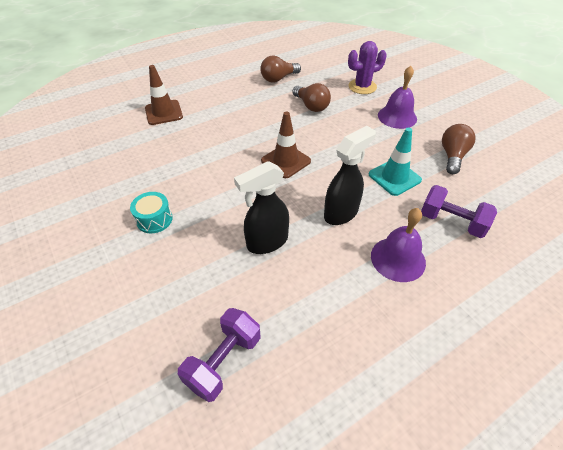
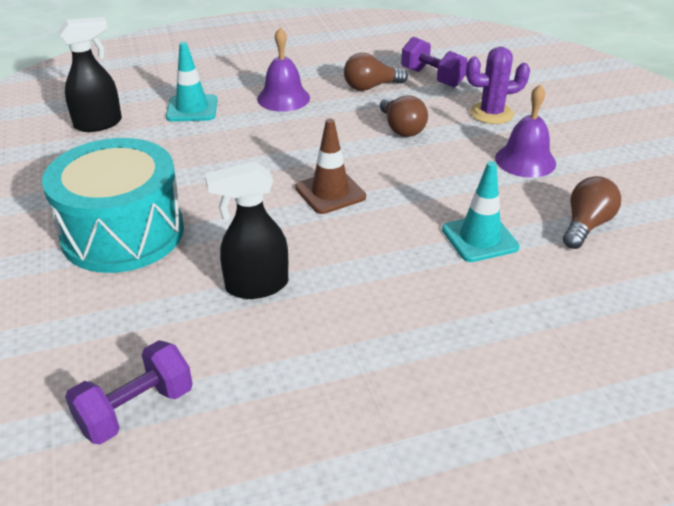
camera: 15 degrees right, 10 degrees down
(154, 219) = (123, 233): turquoise drum -> turquoise drum, size x2.47
(163, 112) = (192, 109): brown traffic cone -> turquoise traffic cone
(341, 213) = (377, 270): black spray bottle -> black spray bottle (99, 124)
(398, 259) = (431, 341): purple bell -> purple bell (283, 98)
(451, 222) = (538, 310): purple dumbbell -> purple dumbbell (432, 78)

